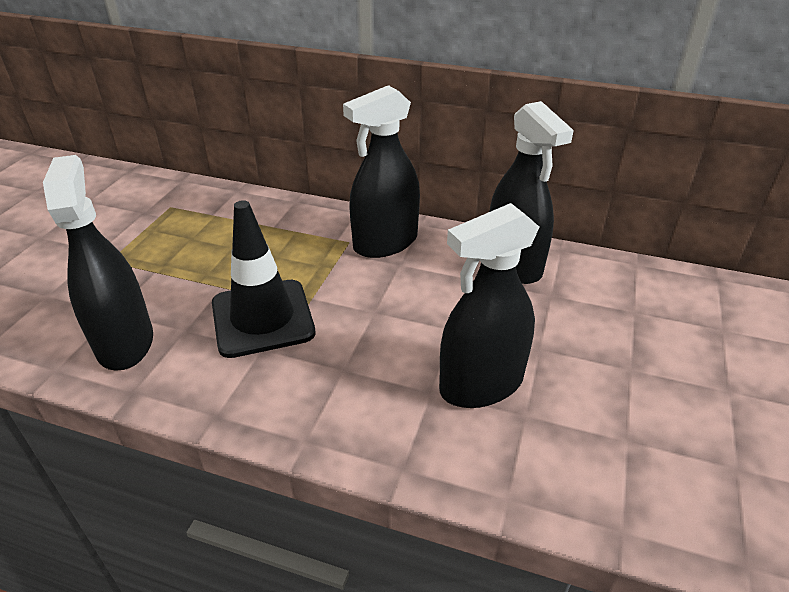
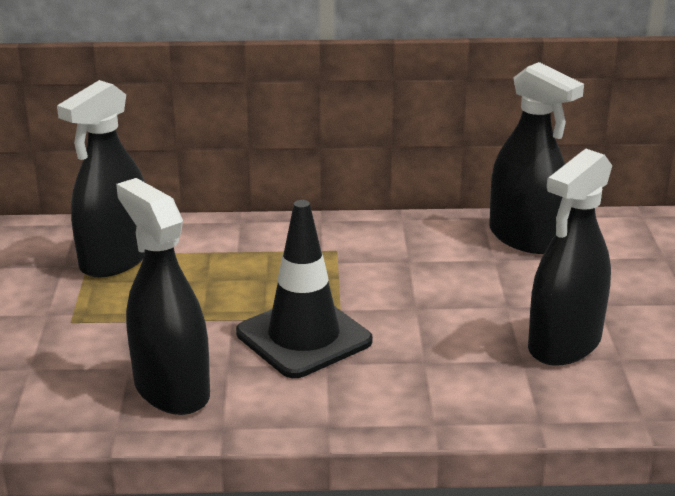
camera: 20 degrees left, 10 degrees down
(385, 243) = (378, 243): black spray bottle -> black spray bottle (115, 259)

